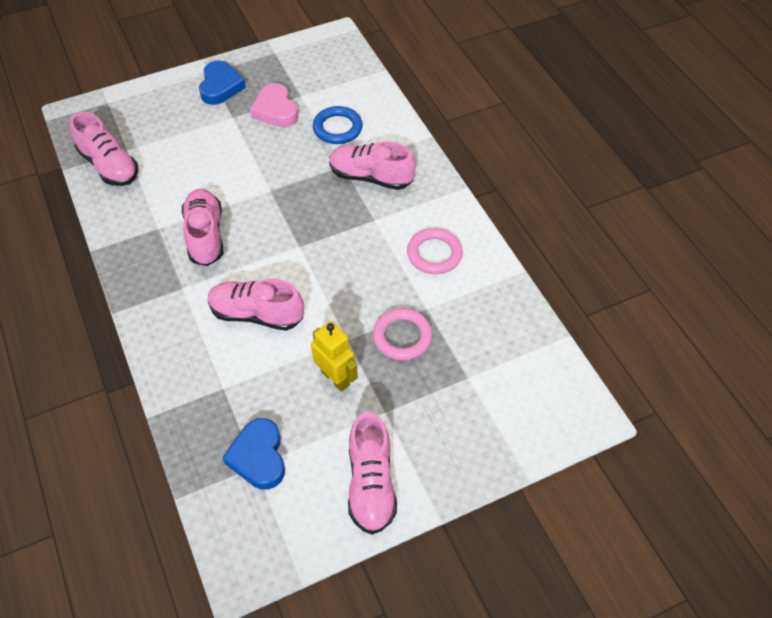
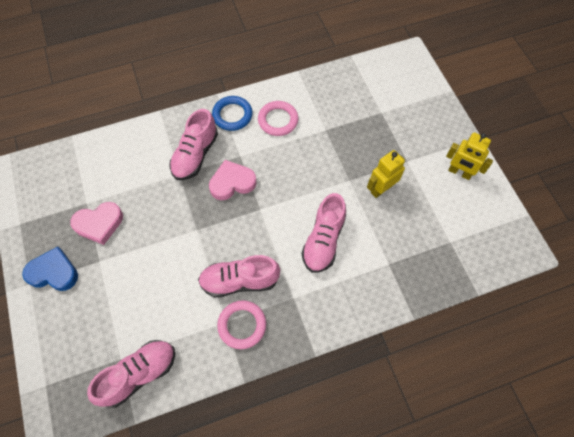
camera: 85 degrees left, 10 degrees up
(258, 457) = (443, 239): blue heart -> none
(334, 216) = (232, 183): none -> pink heart
(337, 128) = (135, 175): blue ring -> blue ring (232, 115)
(371, 484) = (459, 172): pink shoe -> yellow robot
(402, 337) = (348, 146): pink ring -> pink ring (242, 325)

